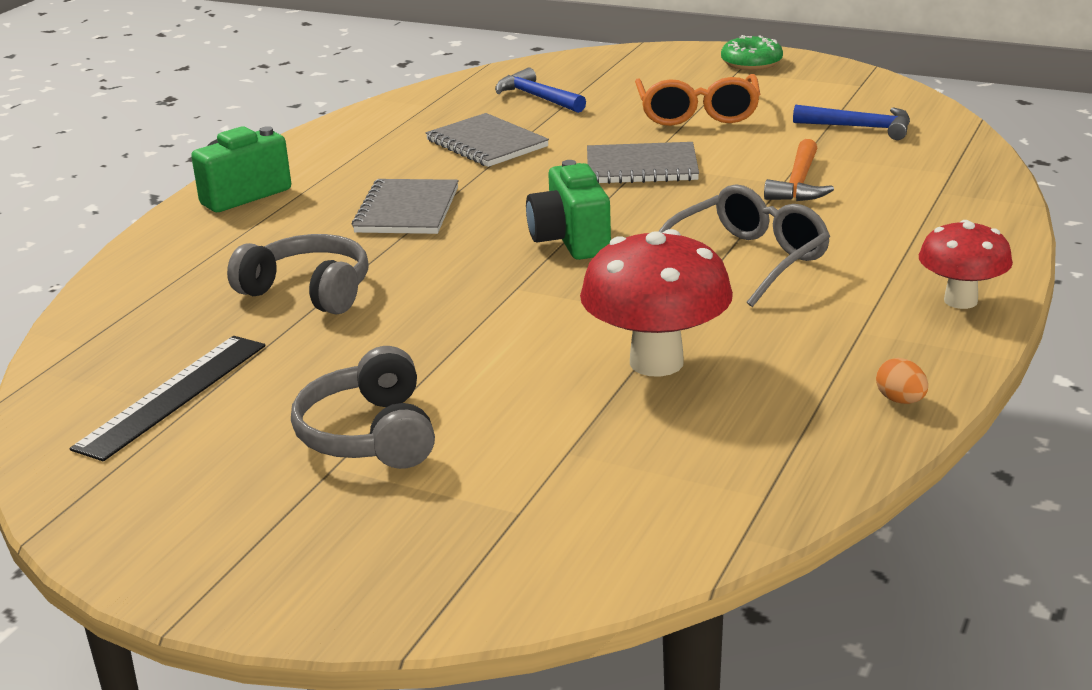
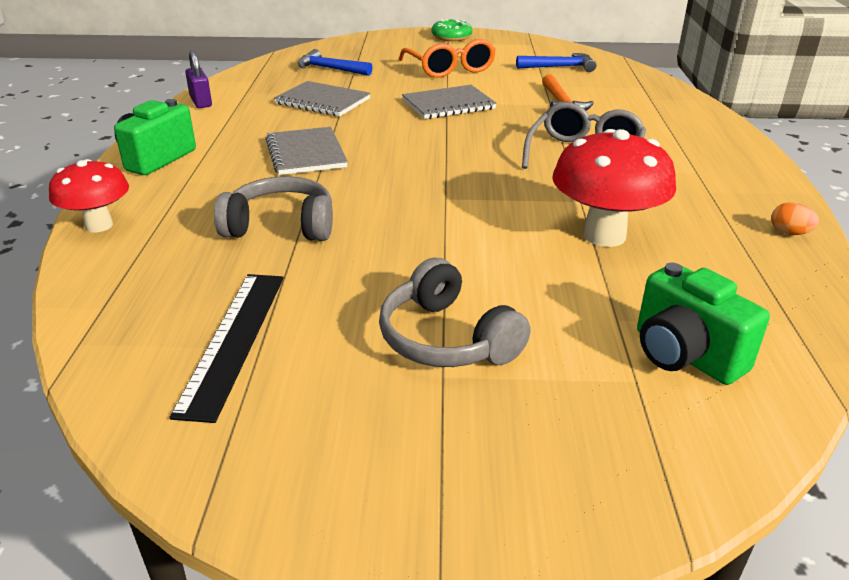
camera: 25 degrees left, 5 degrees up
(343, 128) = (201, 102): none -> purple padlock
(570, 241) = (451, 159): green camera -> green camera (684, 355)
(960, 301) = (742, 162): red mushroom -> red mushroom (99, 225)

